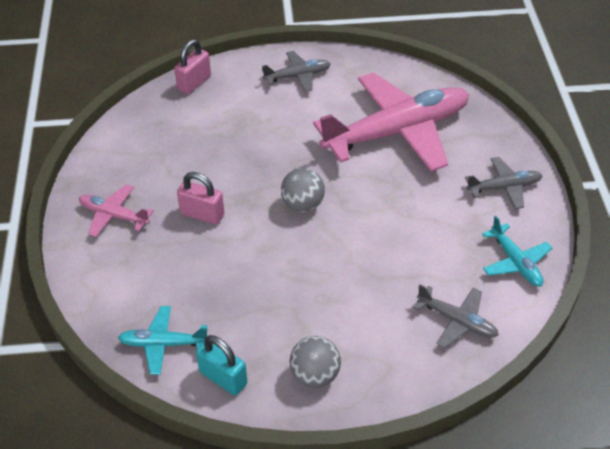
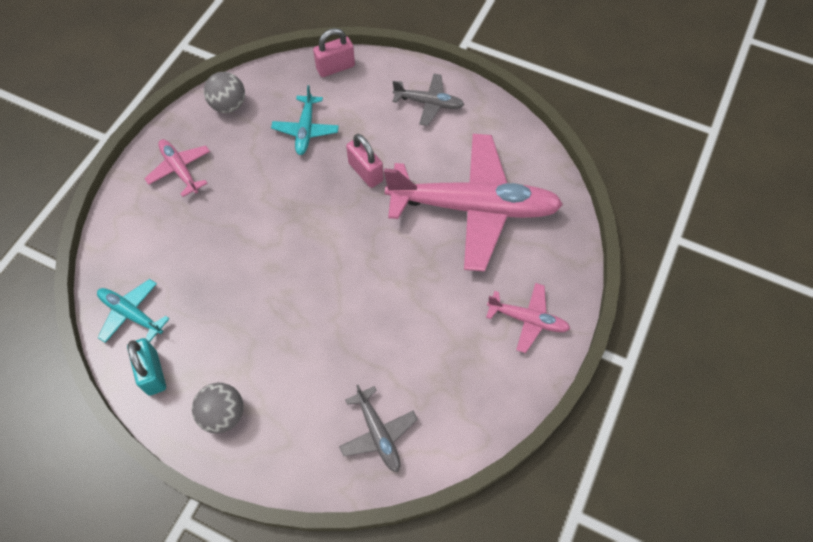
camera: 30 degrees right, 15 degrees up
(202, 214) = (248, 205): pink padlock -> pink padlock (365, 172)
(303, 204) = (335, 240): grey ball -> grey ball (229, 105)
(504, 187) = (527, 319): grey plane -> pink plane
(515, 262) = (476, 404): turquoise plane -> turquoise plane (306, 130)

